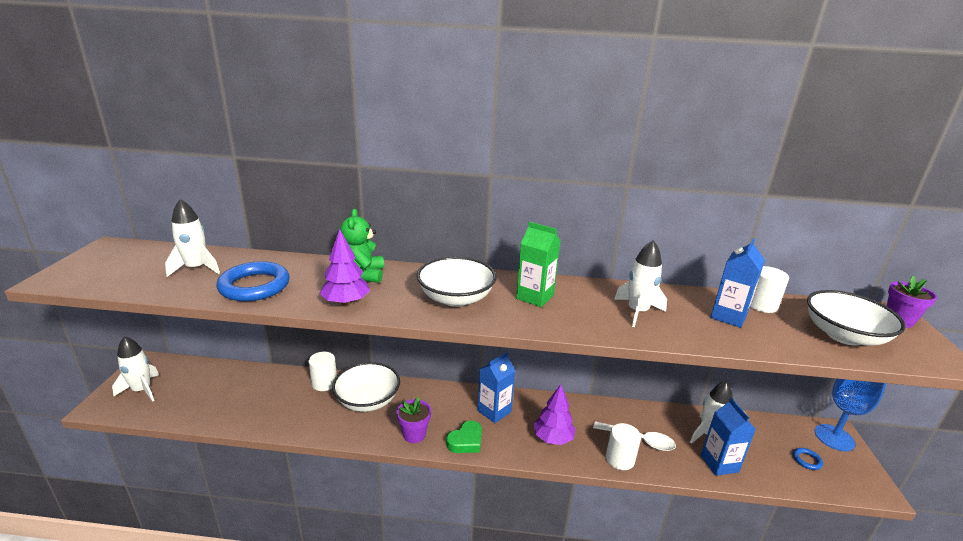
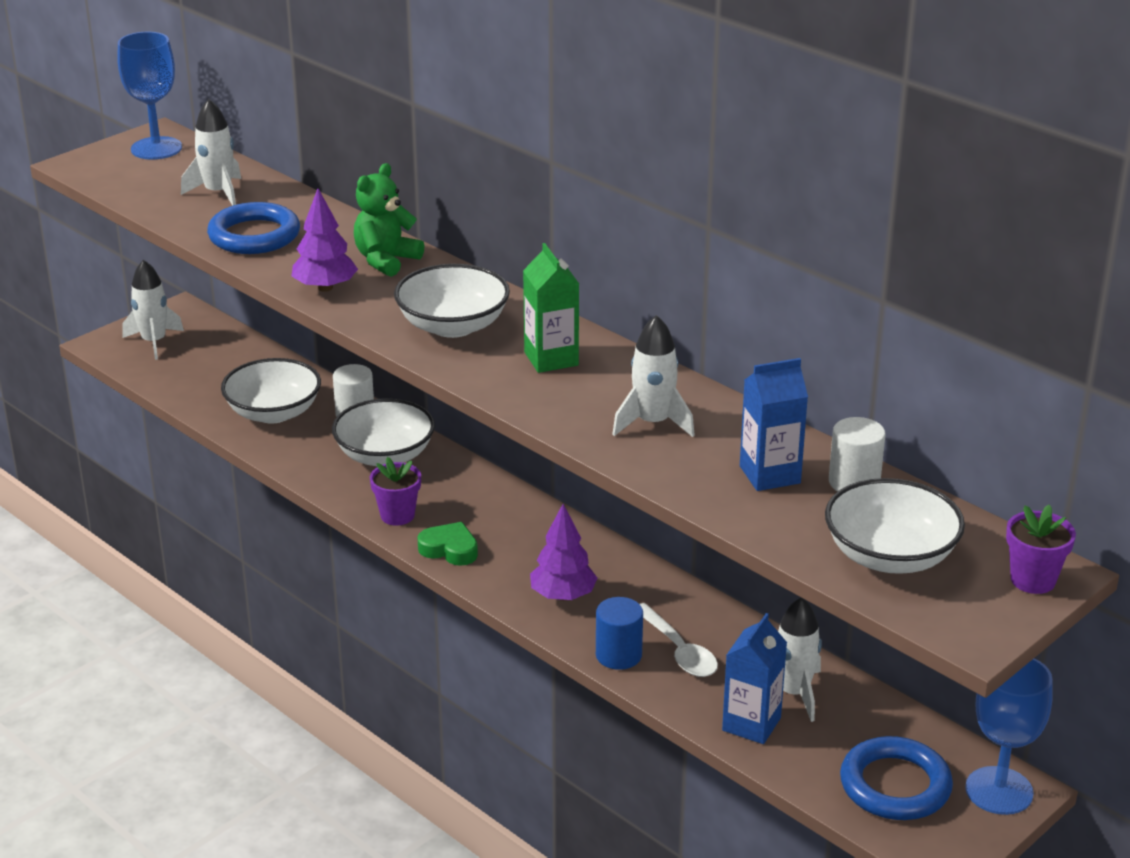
camera: 40 degrees right, 5 degrees up
(115, 254) = (156, 148): none -> blue goblet
(271, 403) = (273, 412): none -> white bowl
(466, 441) = (449, 549): green heart -> green heart turned 150 degrees counterclockwise
(494, 411) = (527, 535): blue carton -> none
(620, 459) = (618, 655): white cylinder -> blue cylinder
(806, 460) = (895, 785): blue ring -> blue ring, size x2.32

